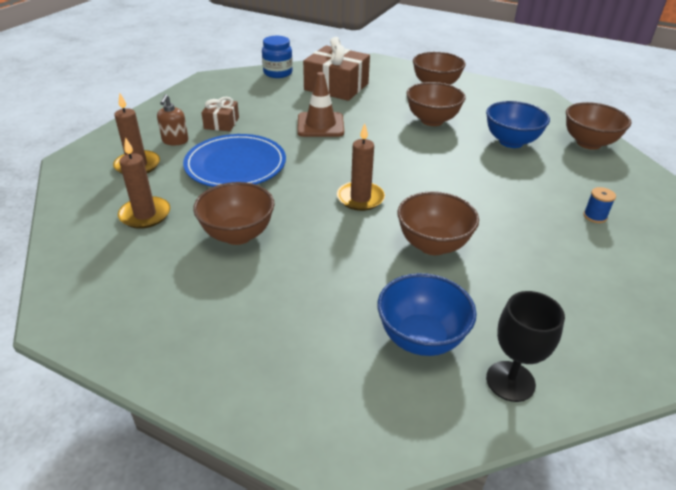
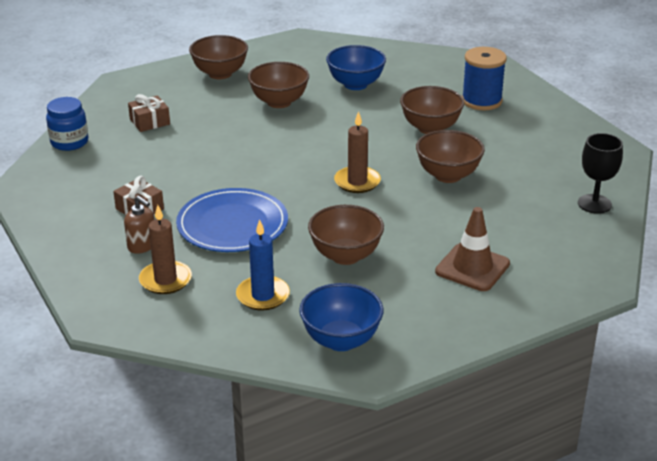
camera: 55 degrees left, 5 degrees down
(145, 215) = (263, 296): brown candle -> blue candle
(320, 125) = (216, 157): brown traffic cone -> brown traffic cone (472, 268)
(336, 87) = (150, 122): brown gift -> brown gift, size x0.53
(421, 338) = (534, 219): blue bowl -> blue bowl (341, 340)
(588, 143) = (395, 56): brown bowl -> brown bowl (430, 128)
(594, 216) = (481, 101): blue spool -> blue spool, size x2.15

